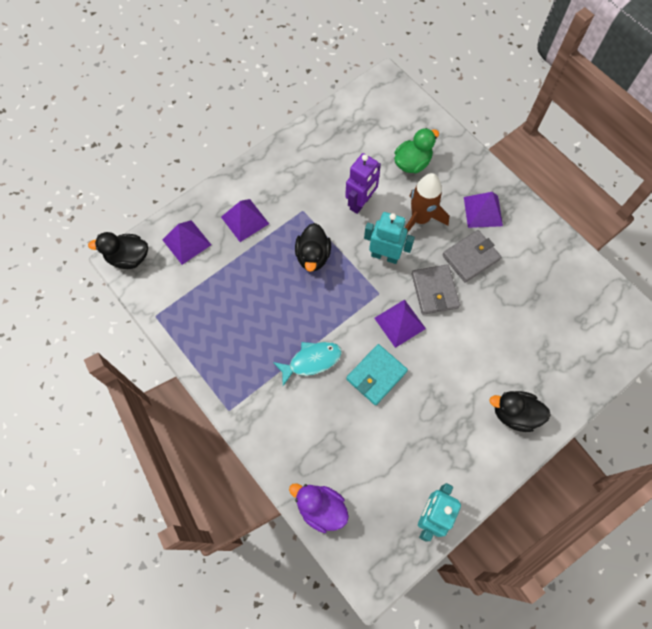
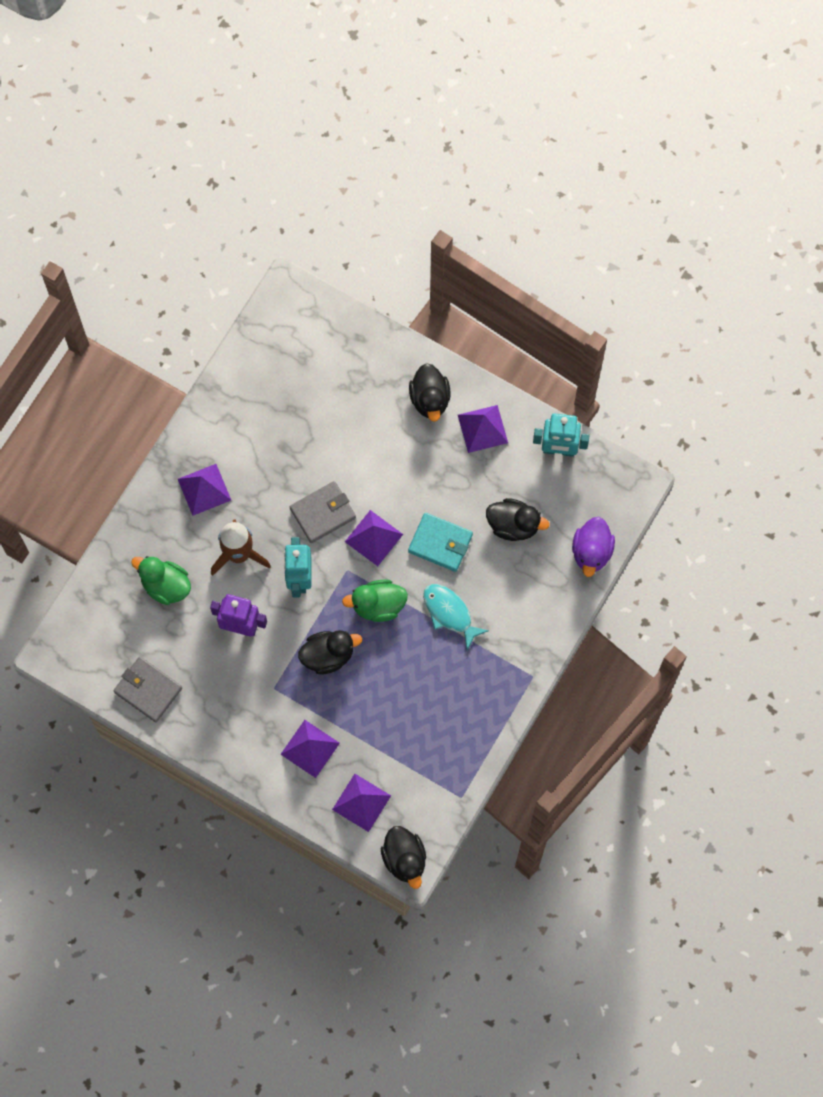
camera: 110 degrees left, 5 degrees up
(340, 307) = (378, 605): none -> green duck
(371, 445) = (513, 525): none -> black duck
(470, 257) = (268, 487): grey wallet -> grey wallet (148, 690)
(472, 451) = (482, 428): none -> purple pyramid

